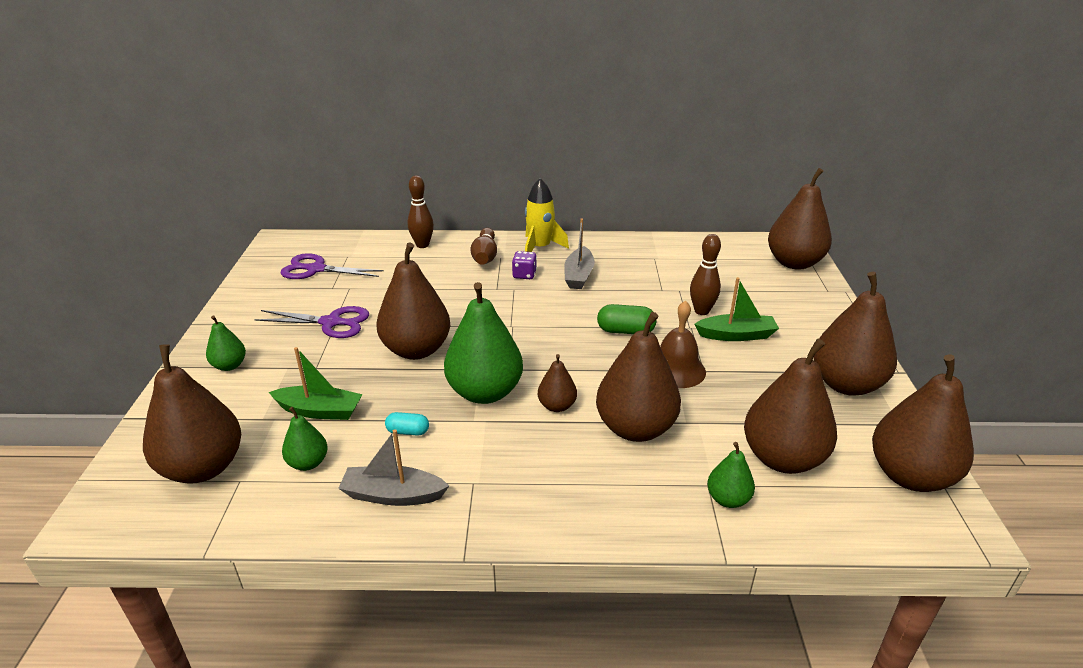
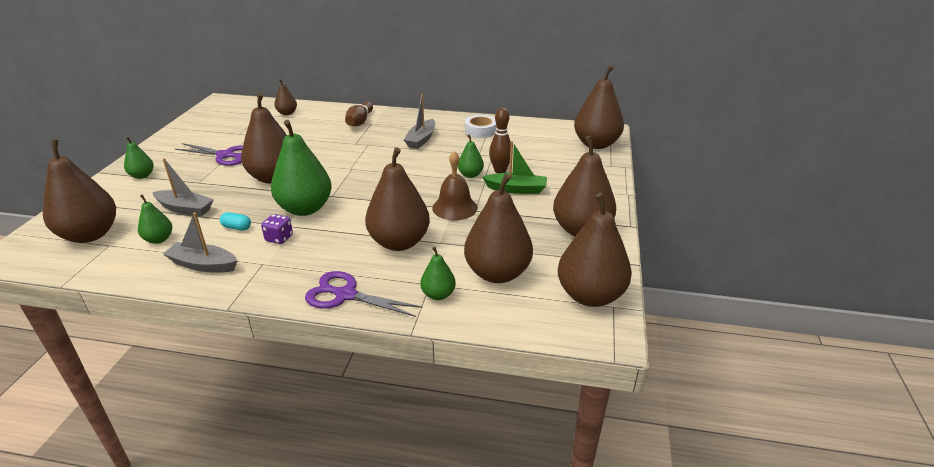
camera: 10 degrees right, 0 degrees up
(316, 269) = (235, 121): purple scissors -> purple scissors (346, 295)
(319, 411) = (185, 209): green boat -> grey boat
(422, 245) = (319, 111): brown bowling pin -> none
(524, 275) = (381, 136): purple dice -> purple dice (279, 238)
(540, 248) = (404, 119): yellow rocket -> none
(557, 406) = (351, 222): brown pear -> brown pear (287, 113)
(625, 331) = (433, 179): green capsule -> none
(645, 256) = (480, 131): none -> white tape
(668, 320) = (470, 175): none -> green pear

